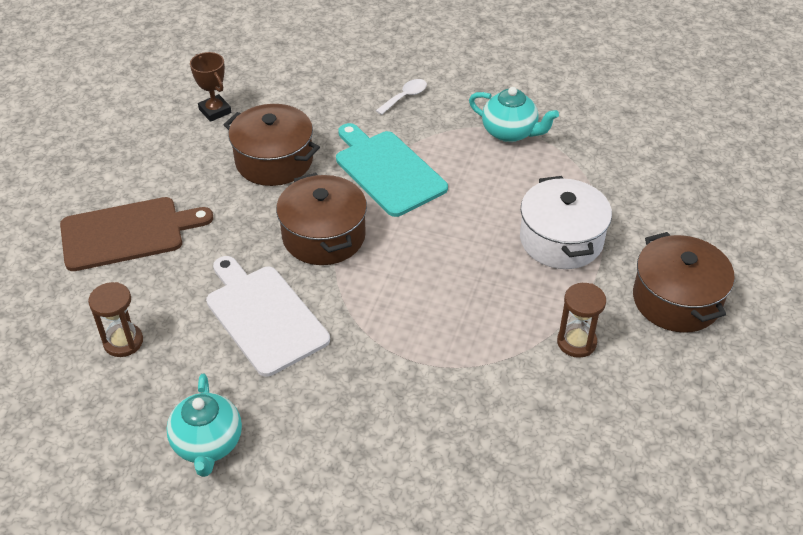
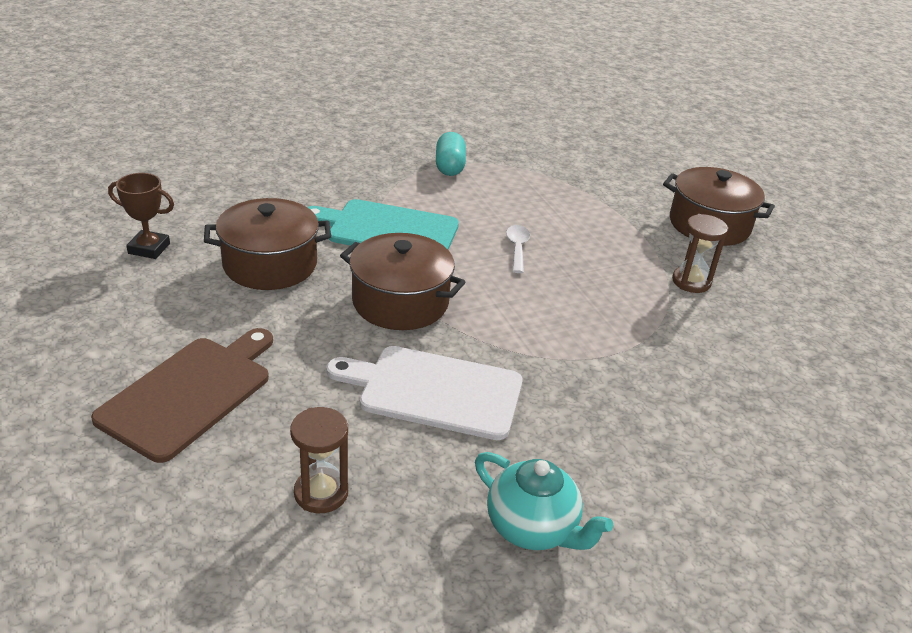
camera: 45 degrees left, 10 degrees down
(405, 97) = (328, 172): white spoon -> white spoon (517, 248)
(510, 132) = (449, 166): turquoise teapot -> turquoise capsule
(561, 240) = (586, 221): white pot -> none

